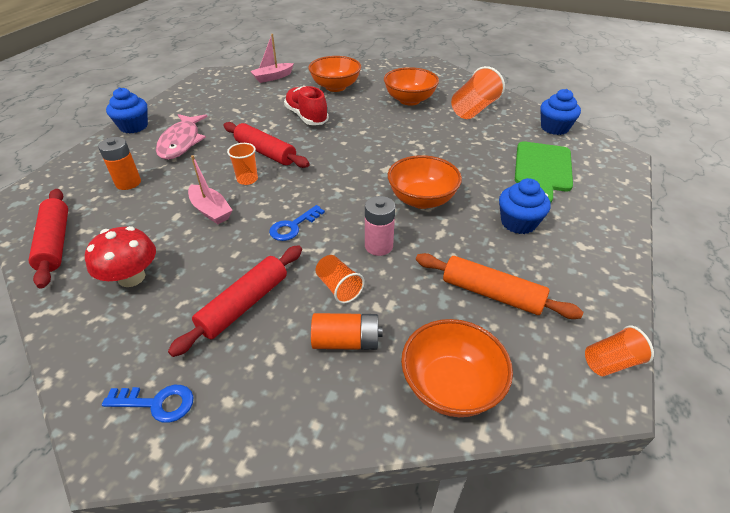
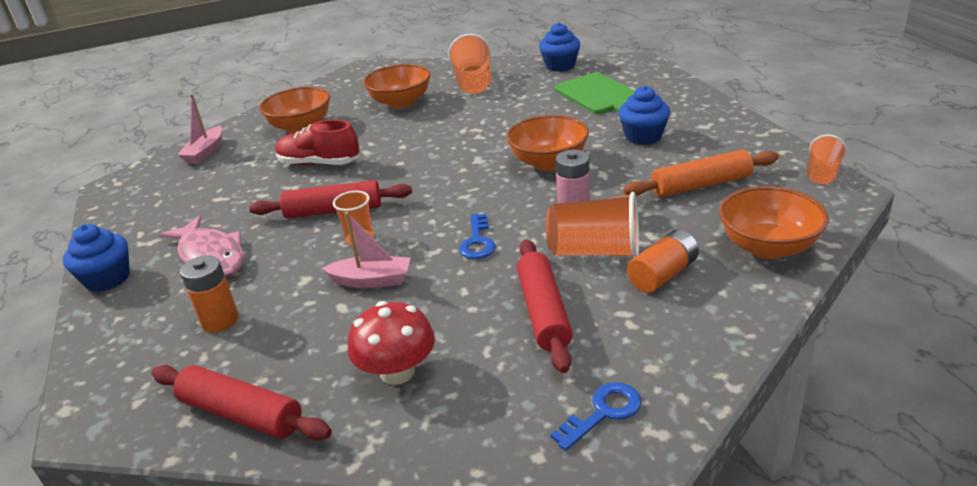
camera: 40 degrees left, 10 degrees down
(339, 287) = (595, 251): orange cup -> orange cup, size x1.70

